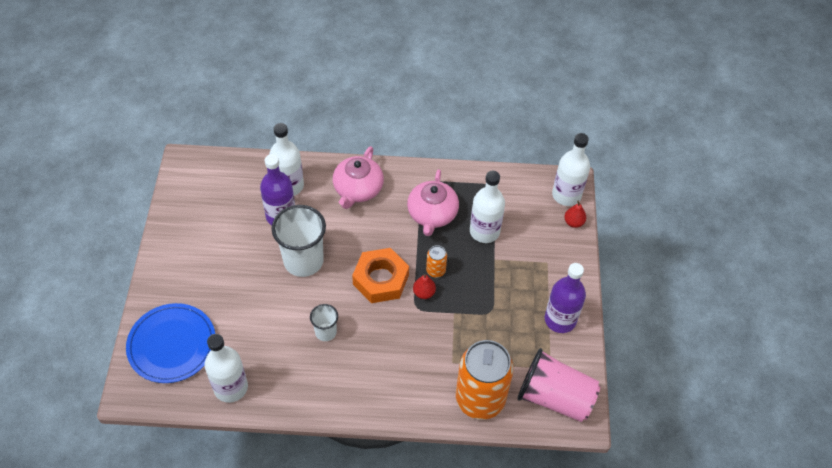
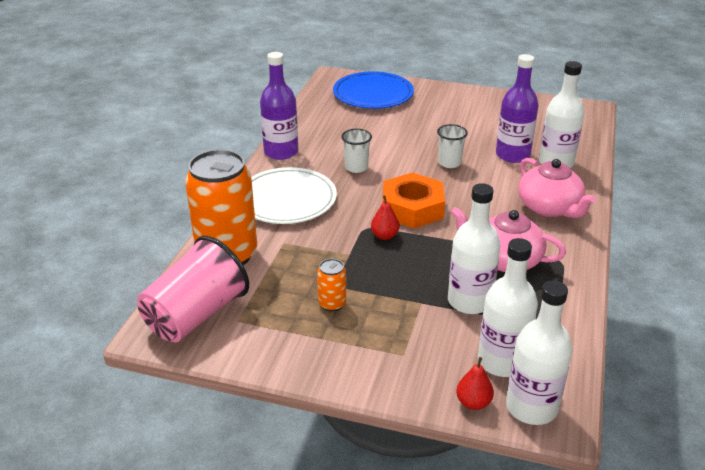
camera: 105 degrees right, 20 degrees down
(231, 387) = (317, 116): white bottle -> white bottle (501, 361)
(303, 261) = (449, 163): white cup -> white cup, size x0.52
(358, 189) = (549, 207): pink teapot -> pink teapot turned 150 degrees counterclockwise
(390, 376) = (287, 199): none -> white plate
(435, 270) = (414, 249): orange can -> orange can (332, 304)
(560, 319) = (304, 346): purple bottle -> purple bottle (281, 152)

